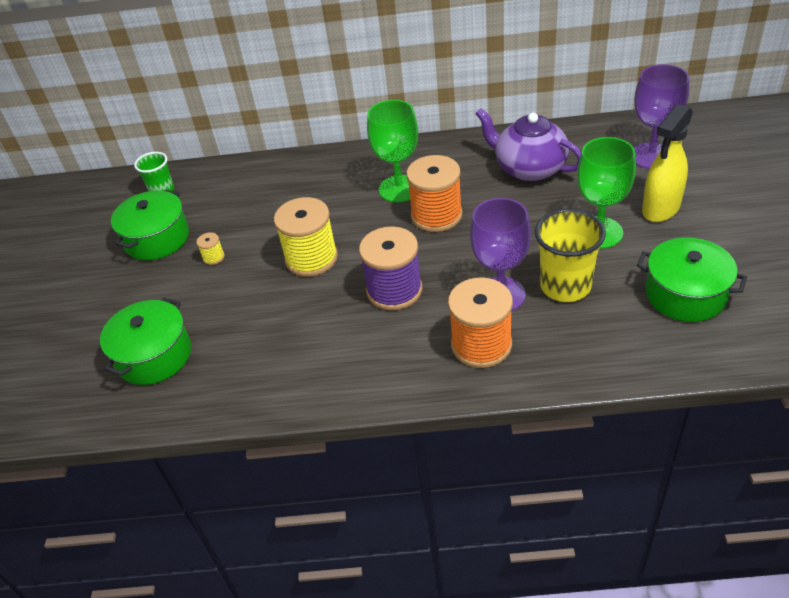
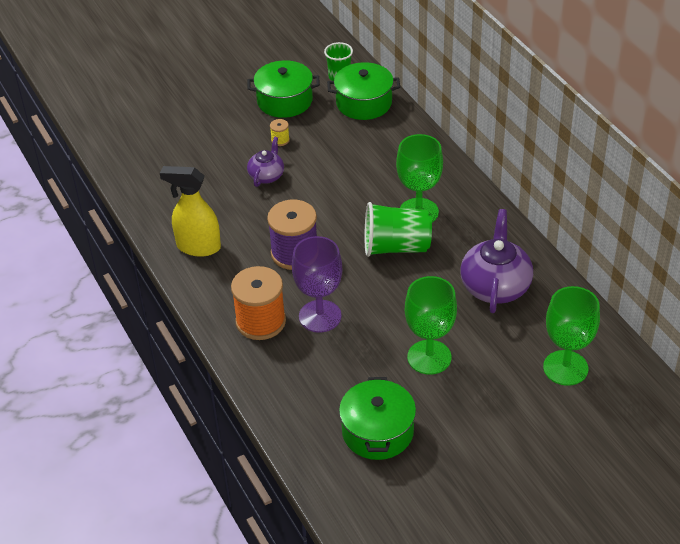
camera: 60 degrees right, 0 degrees up
(154, 355) = (172, 155): green pot -> green pot (364, 103)
(259, 282) = (266, 176): none -> purple teapot
(311, 258) = (306, 193): yellow spool -> none
(436, 215) = (396, 247): orange spool -> green cup
(565, 286) = (350, 353): yellow cup -> none
(651, 156) = (565, 368): purple goblet -> green goblet
(660, 209) = (485, 392): yellow spray bottle -> yellow spray bottle (198, 247)

